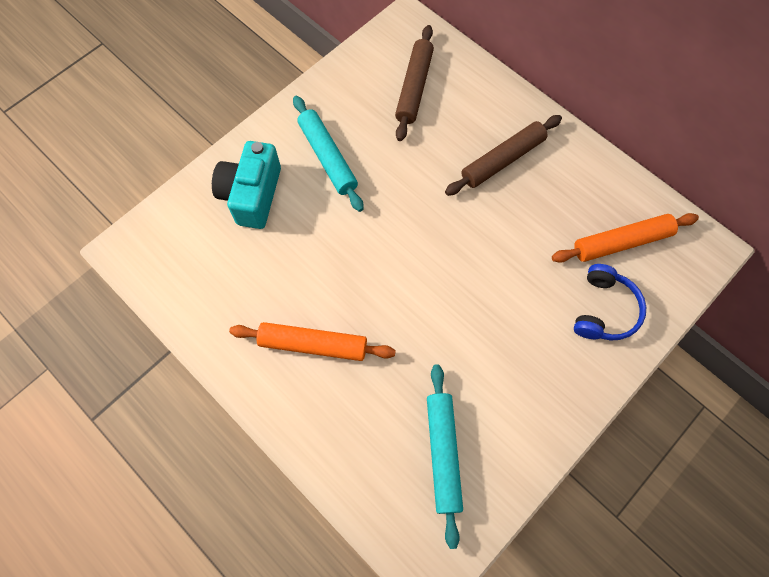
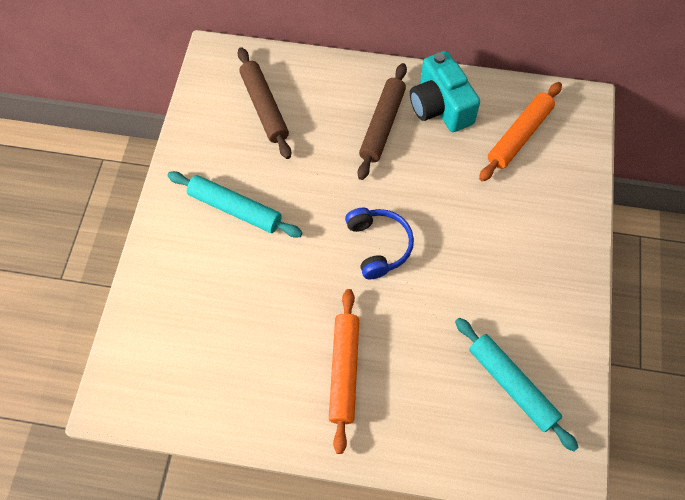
camera: 35 degrees left, 5 degrees down
(252, 195) = (192, 281): turquoise camera -> turquoise camera (440, 106)
(313, 344) = (344, 371): orange rolling pin -> orange rolling pin turned 60 degrees counterclockwise
(604, 310) = (545, 195): blue headphones -> blue headphones (378, 246)

